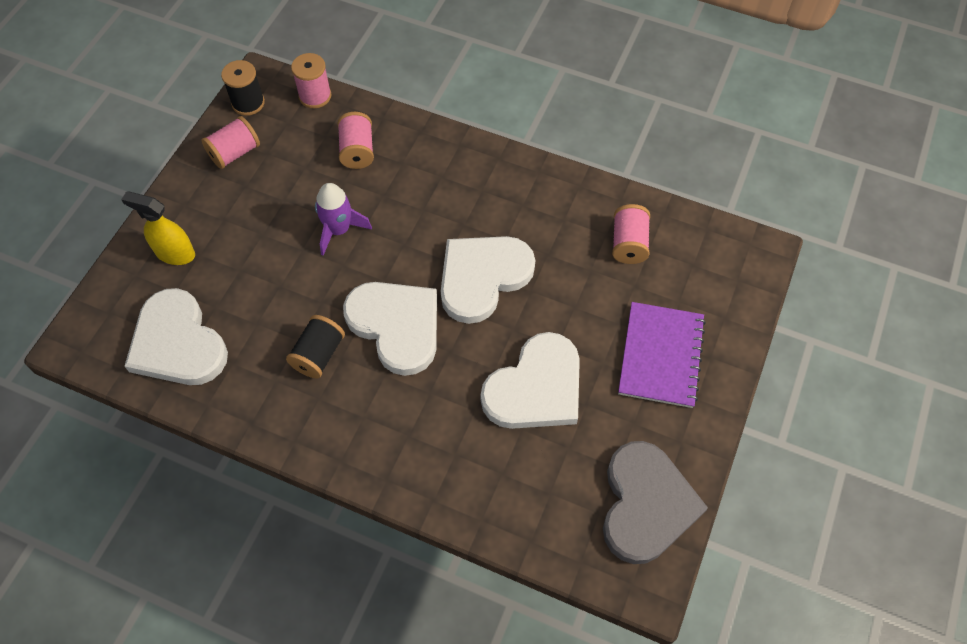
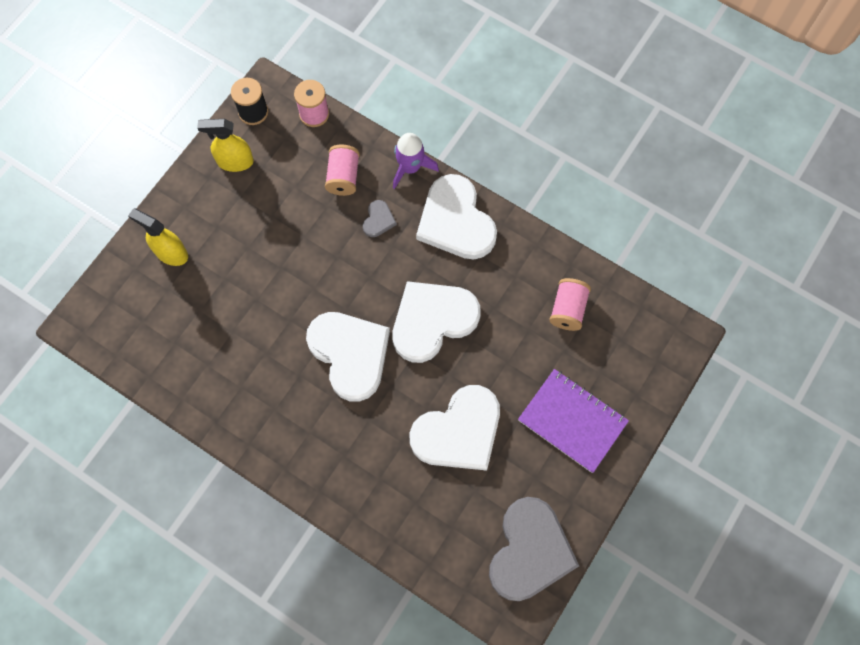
camera: 10 degrees right, 10 degrees up
(177, 343) = (164, 338): white heart -> white heart (455, 221)
(235, 153) = (235, 162): pink spool -> yellow spray bottle
(318, 354) = (280, 369): black spool -> none
(339, 230) = (315, 253): purple rocket -> purple rocket (410, 167)
(403, 187) = (378, 220): none -> grey heart
(661, 356) = (572, 421): purple notebook -> purple notebook turned 75 degrees counterclockwise

